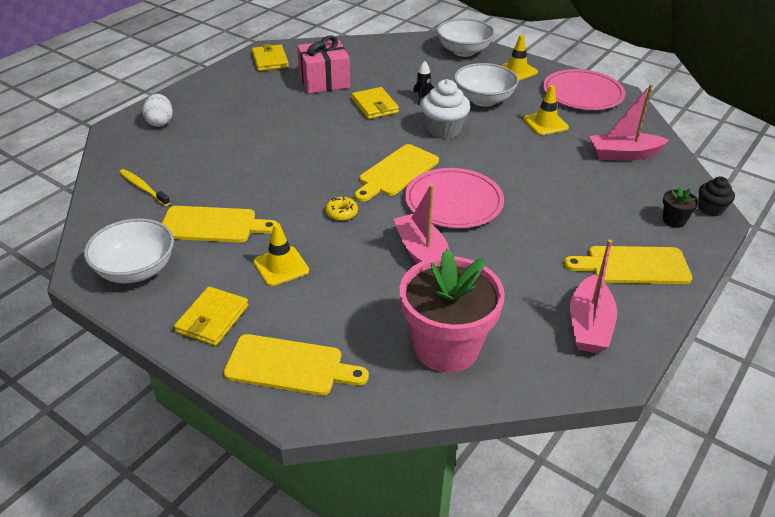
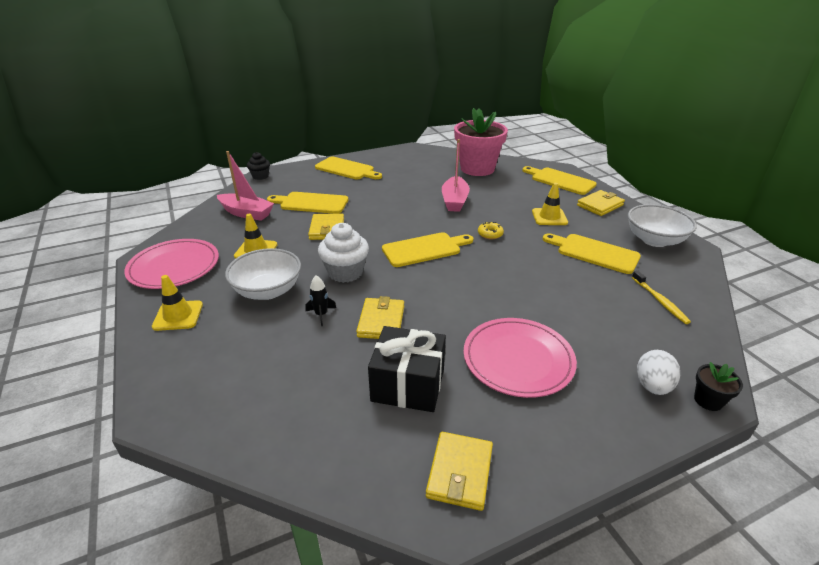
camera: 150 degrees left, 5 degrees down
(324, 81) = (408, 385): pink gift -> black gift
(453, 202) = (404, 219): pink plate -> pink plate (518, 359)
(463, 51) = (179, 373): white bowl -> none
(517, 163) = (327, 229): none -> yellow wallet
(583, 189) = (311, 203): none -> yellow cutting board
(589, 325) = (402, 159): pink boat -> none
(674, 220) = (290, 177): black flower pot -> black flower pot (708, 400)

